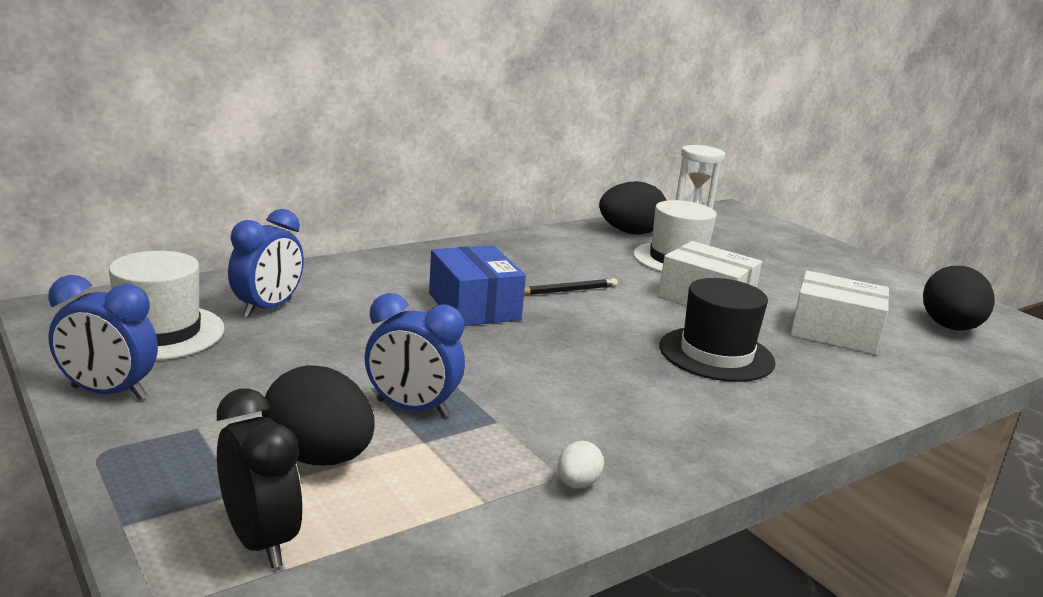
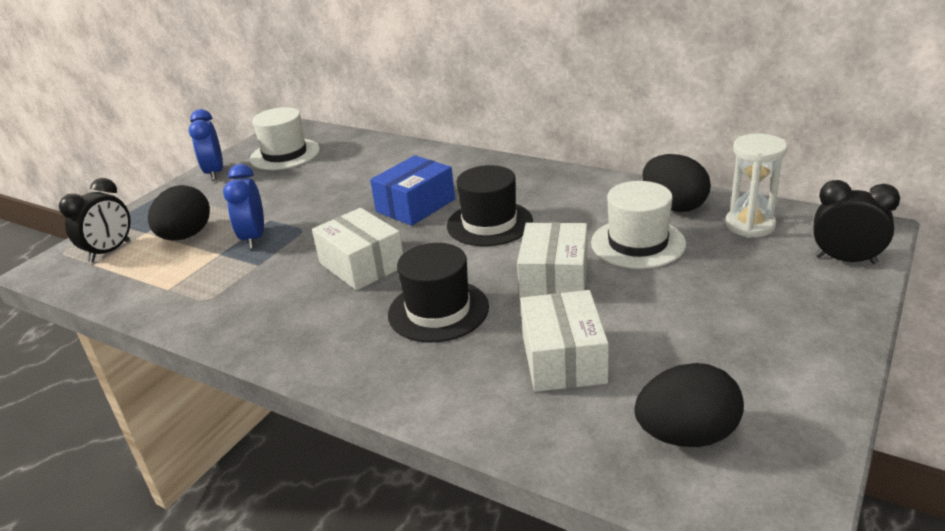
camera: 70 degrees right, 10 degrees up
(268, 308) = (341, 161): blue clock -> none
(568, 290) = (489, 223): black pencil -> black hat
(577, 484) = (201, 309): white egg -> none
(579, 364) = (361, 265): none -> white box
(766, 226) = (845, 260): none -> black clock

